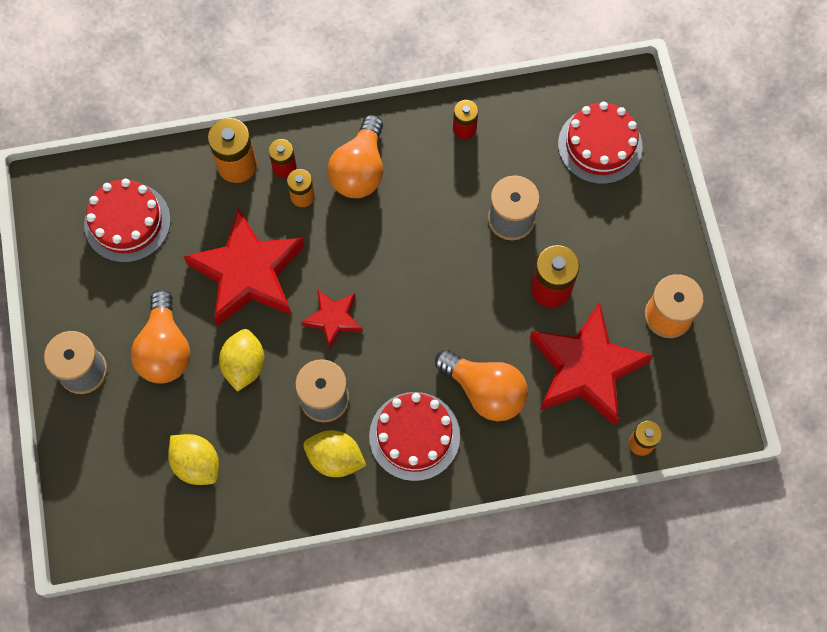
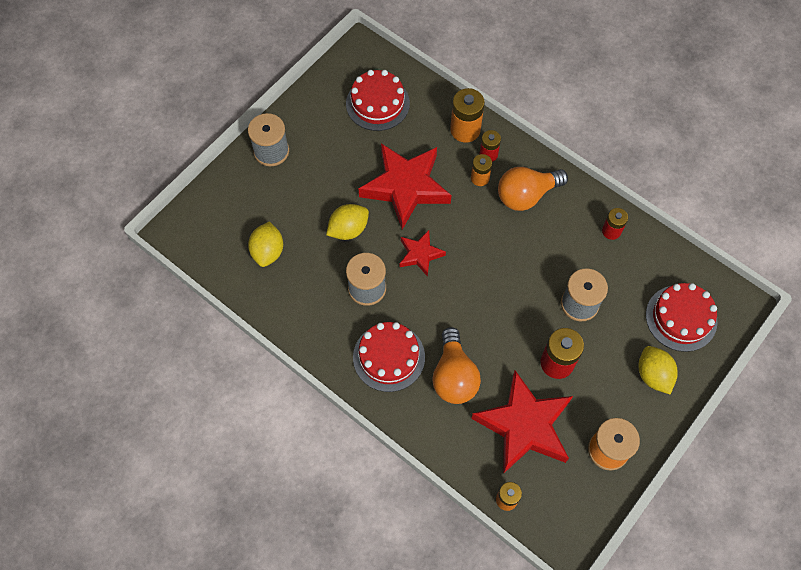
camera: 50 degrees right, 5 degrees down
(165, 349) = (321, 181): orange light bulb -> none
(335, 458) = (335, 323): yellow lemon -> yellow lemon (653, 375)

